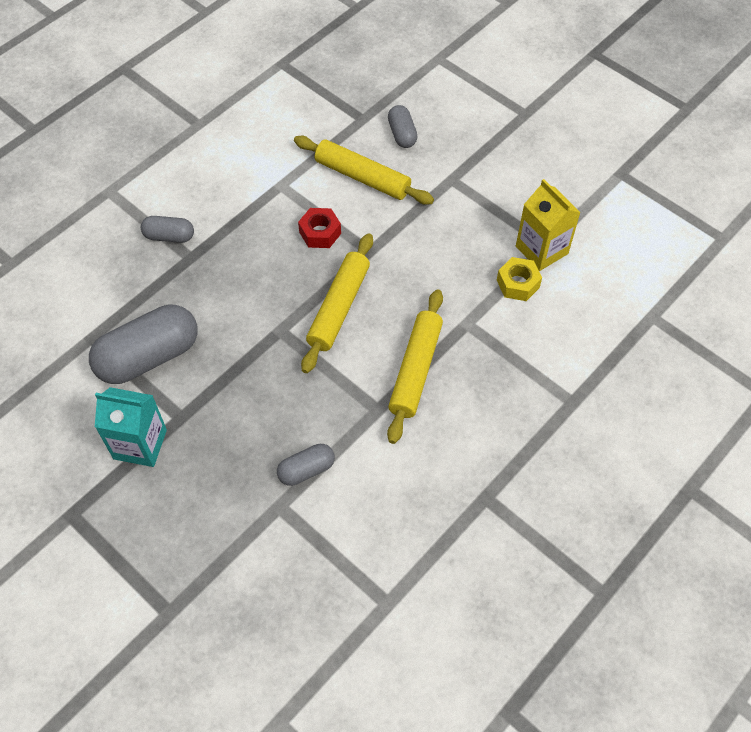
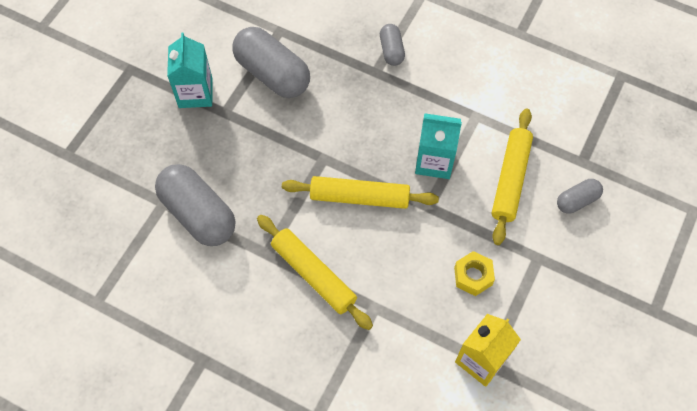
camera: 75 degrees right, 5 degrees up
(306, 470) = (198, 214): grey capsule -> grey capsule, size x1.95
(320, 233) = (434, 161): red nut -> turquoise carton
(416, 370) = (313, 275): yellow rolling pin -> yellow rolling pin turned 45 degrees clockwise
(518, 284) = (433, 345): yellow nut -> yellow nut (473, 276)

